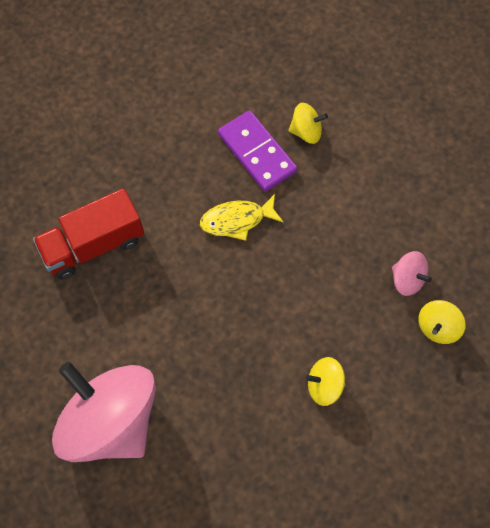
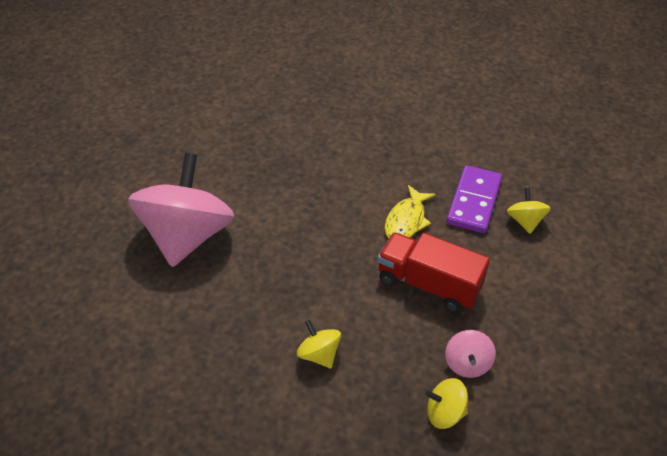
camera: 55 degrees right, 20 degrees down
(94, 245) = (311, 154): red truck -> red truck (428, 284)
(237, 220) = (406, 220): yellow fish -> yellow fish turned 105 degrees counterclockwise
(306, 132) = (525, 221): yellow spinning top -> yellow spinning top turned 150 degrees counterclockwise

